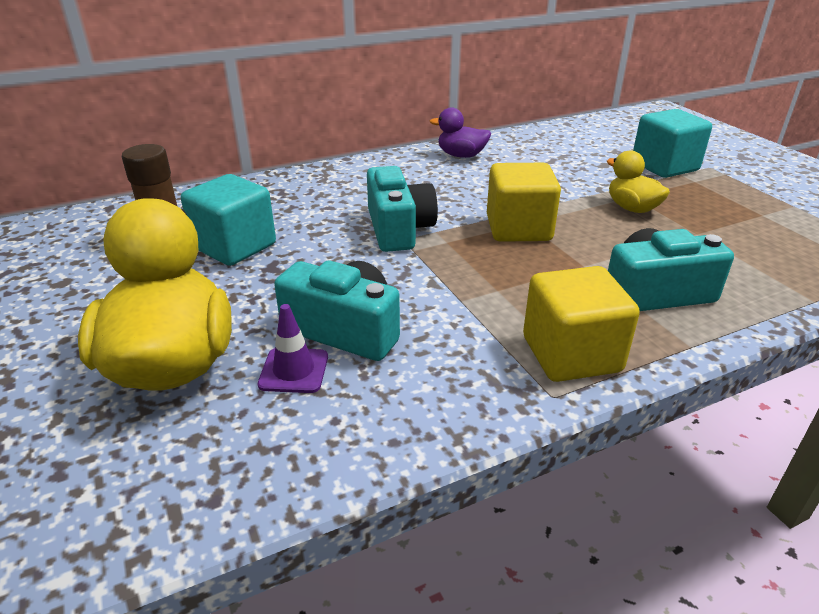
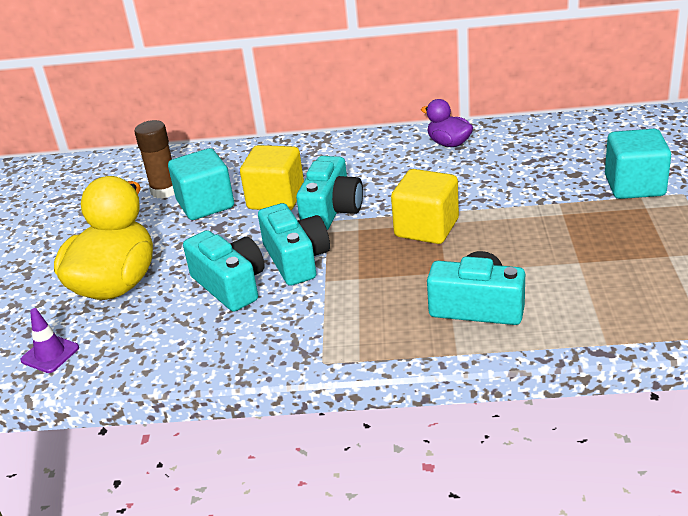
camera: 30 degrees right, 0 degrees up
(294, 370) = (180, 305): purple traffic cone -> purple traffic cone (50, 354)
(404, 285) = (296, 259): none -> turquoise camera
(571, 354) = (363, 338): yellow cube -> yellow cube (276, 199)
(632, 208) = (548, 226): yellow duck -> none

